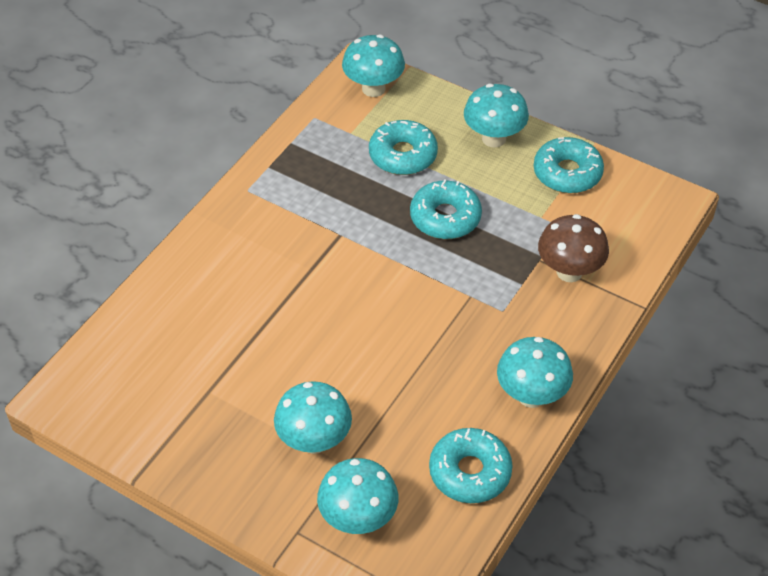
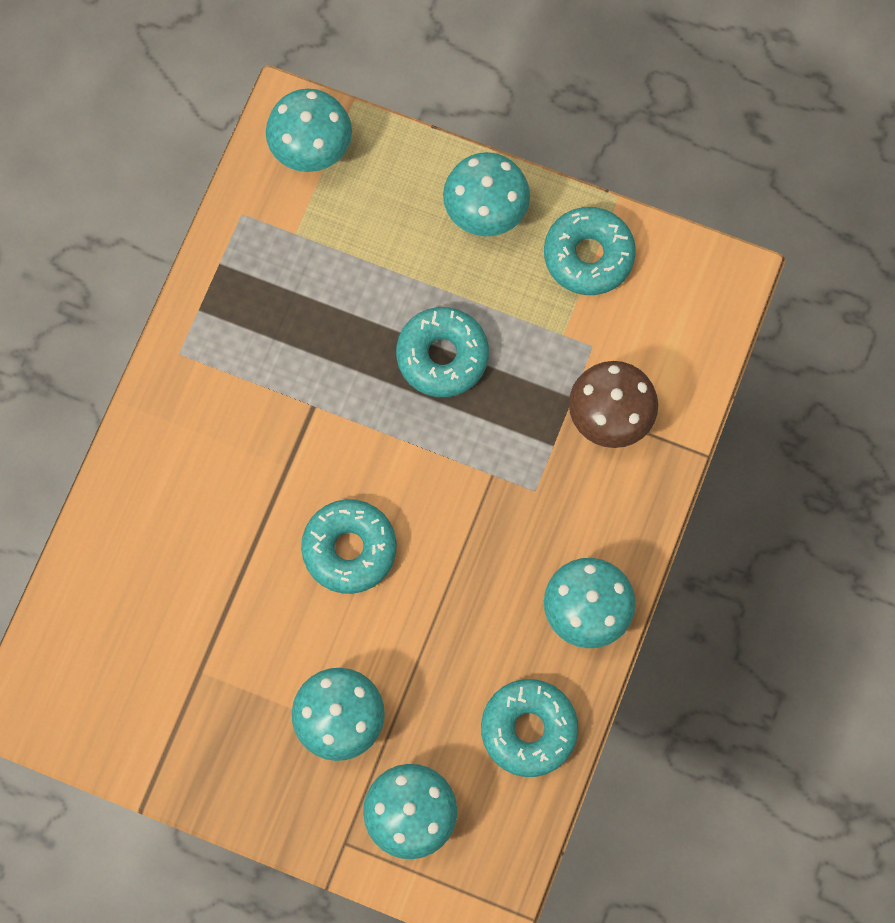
camera: 10 degrees left, 25 degrees up
(403, 155) = (371, 261): turquoise donut -> turquoise donut (349, 549)

